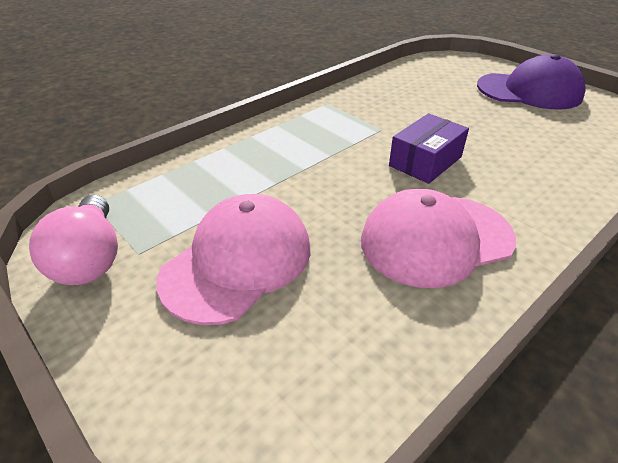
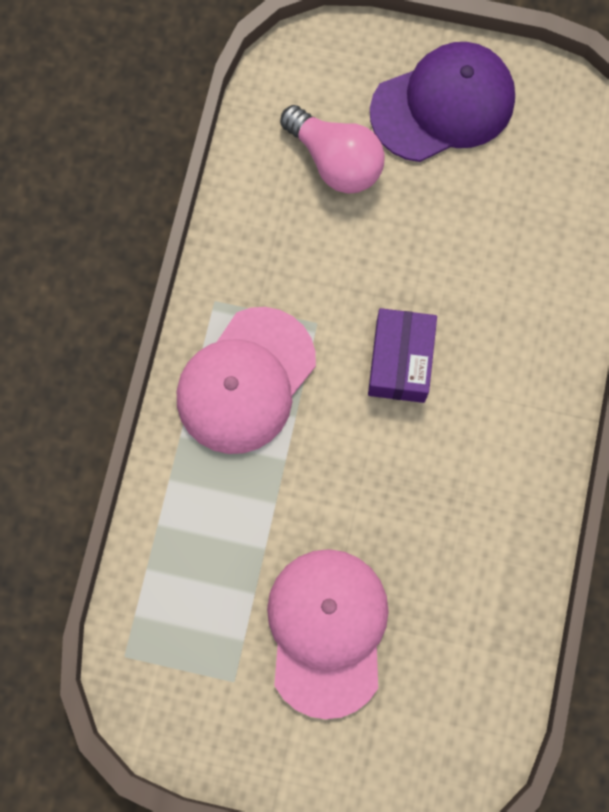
camera: 35 degrees left, 35 degrees up
(90, 258) = (199, 716): pink light bulb -> pink light bulb (335, 161)
(436, 239) = (473, 487): pink cap -> pink cap (246, 381)

